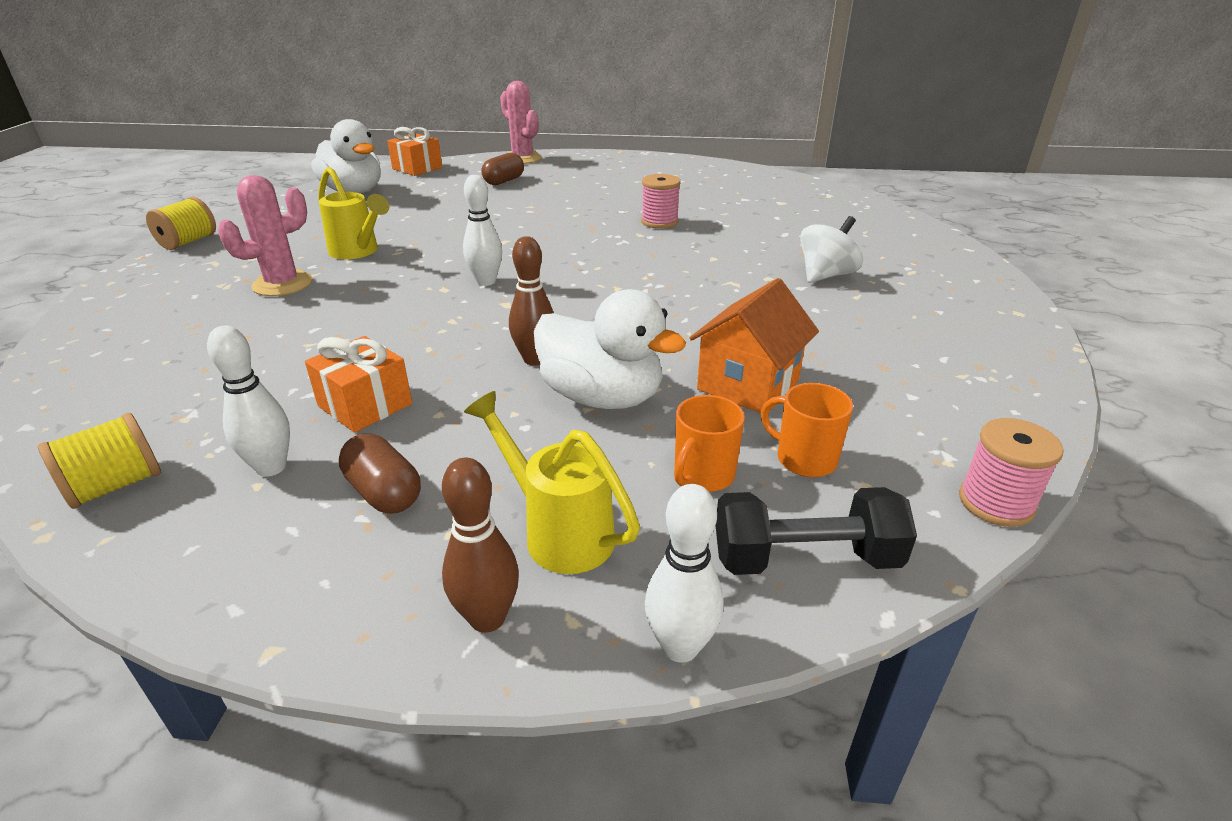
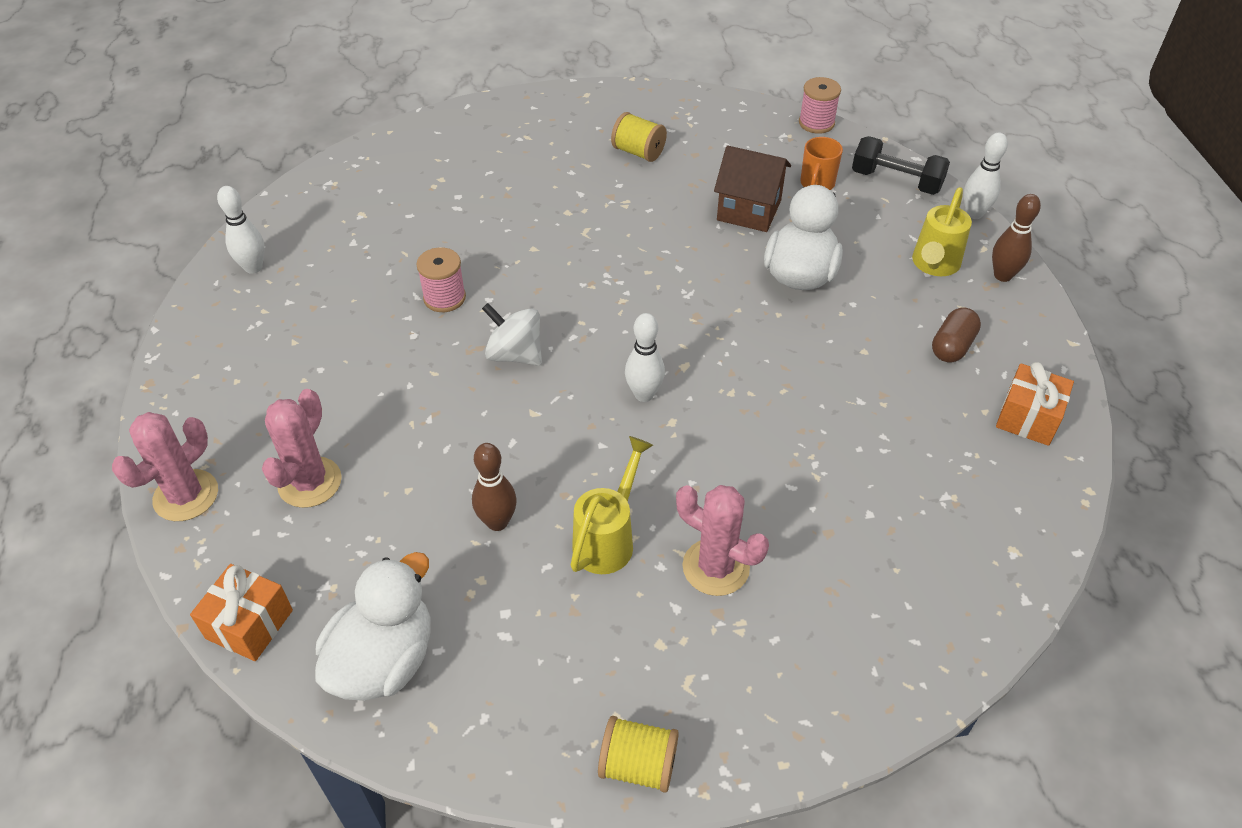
camera: 105 degrees left, 15 degrees up
(115, 486) = (1034, 486): yellow spool -> yellow spool (638, 152)
(271, 467) = (967, 412): white bowling pin -> white bowling pin (253, 267)
(365, 405) = (877, 395): orange gift -> orange gift (1028, 418)
(504, 181) = (310, 482): brown capsule -> pink cactus
(535, 359) = (769, 321): brown bowling pin -> brown bowling pin (497, 522)
(703, 475) = (854, 220): orange mug -> none
(748, 385) = (749, 210): orange house -> brown house
(805, 558) = (896, 181): black dumbbell -> black dumbbell turned 45 degrees counterclockwise
(825, 275) = (552, 180): white spinning top -> white spinning top (515, 354)

